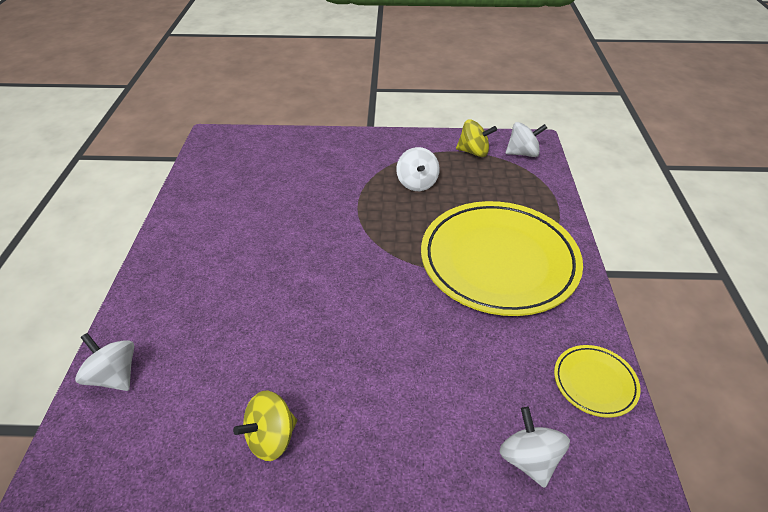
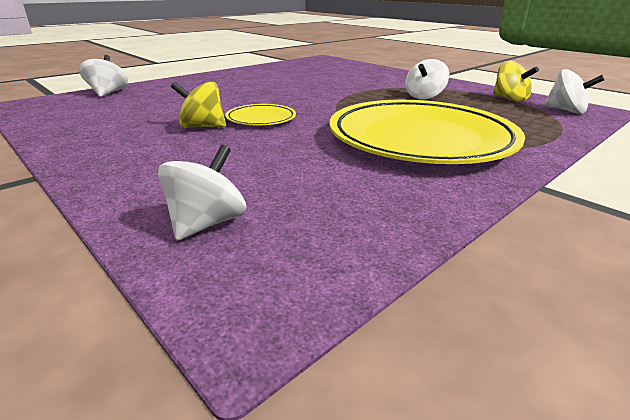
camera: 45 degrees right, 15 degrees down
(271, 438) = (105, 132): yellow spinning top -> yellow spinning top (202, 127)
(594, 382) = (373, 226): yellow plate -> yellow plate (261, 119)

